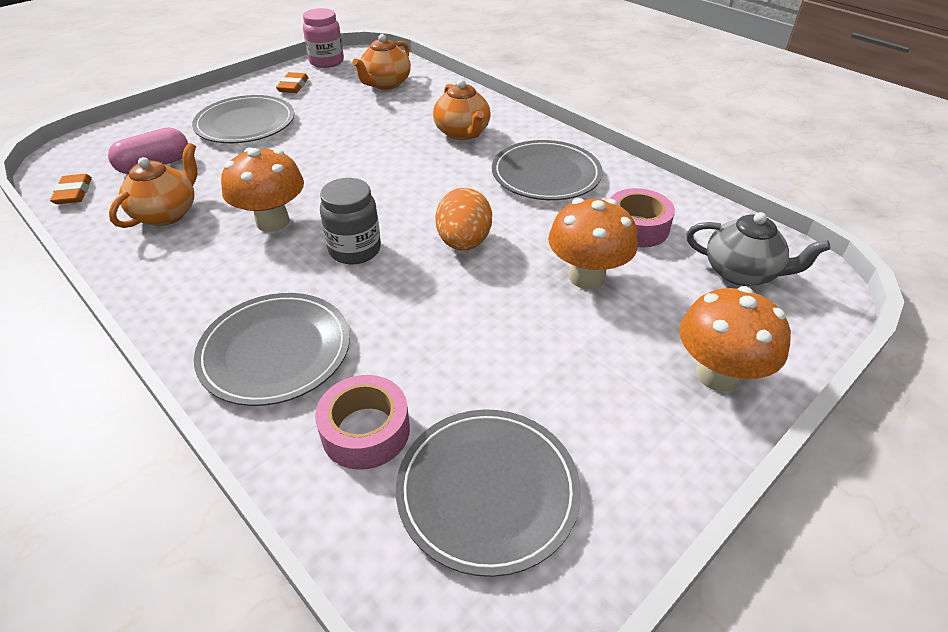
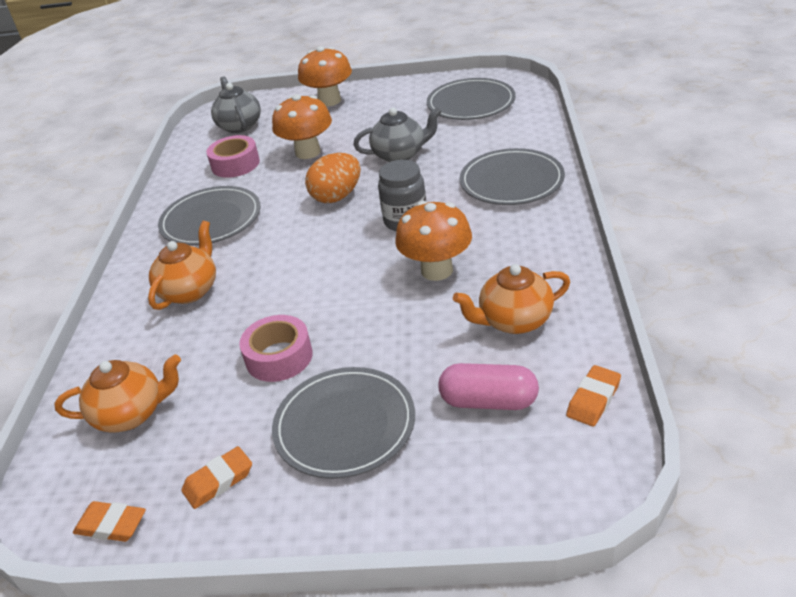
camera: 130 degrees left, 5 degrees down
(326, 62) = (111, 525): pink jar -> orange eraser
(365, 431) = (498, 135): pink tape -> pink tape (279, 357)
(468, 326) = (400, 154): none -> grey teapot

